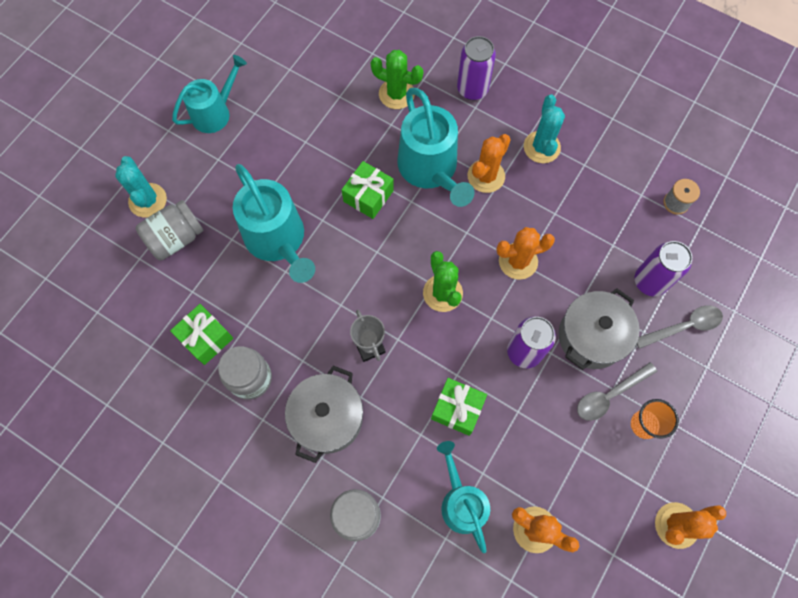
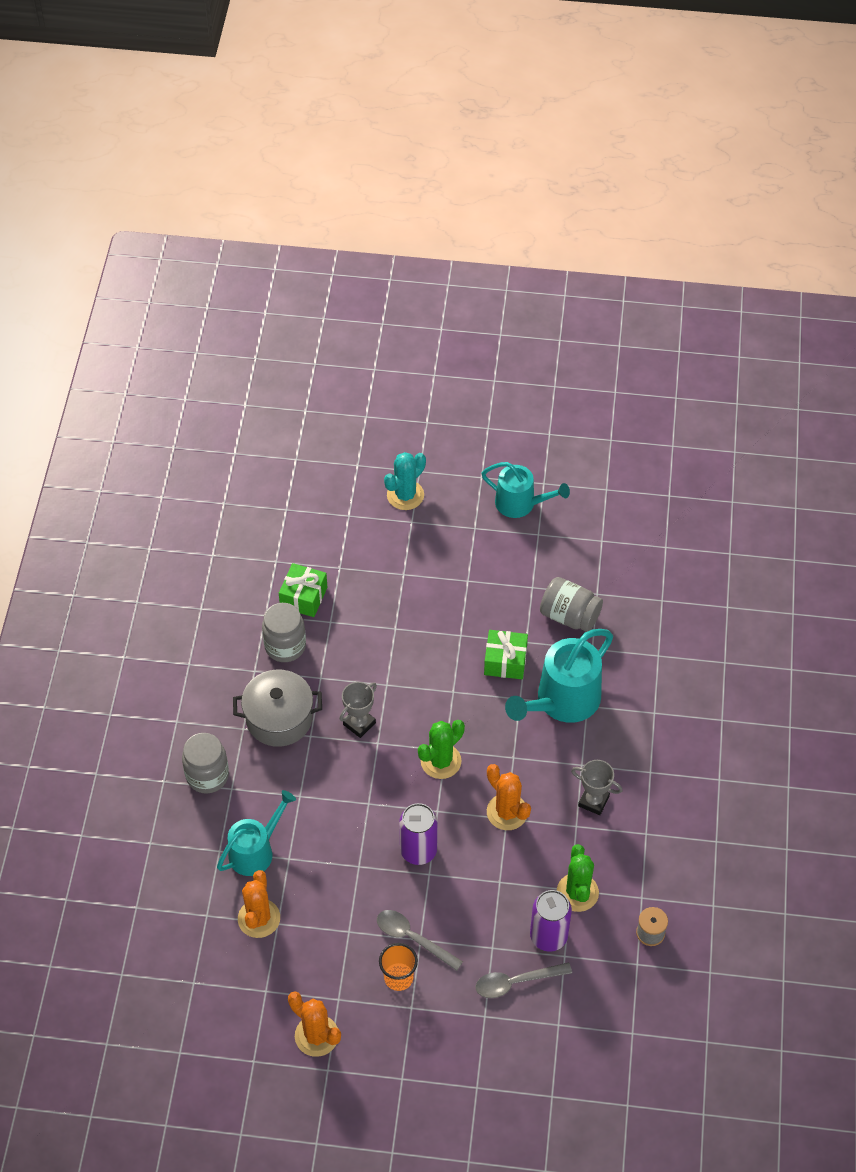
camera: 65 degrees right, 15 degrees down
(176, 238) = (381, 533): grey jar -> grey jar (569, 616)
(278, 240) = (421, 610): turquoise watering can -> none
(396, 94) = (628, 639): green cactus -> green cactus (577, 892)
(457, 409) = (336, 816): green gift -> none
(472, 89) = (673, 702): purple can -> none
(486, 176) = (582, 751): orange cactus -> none
(537, 189) = (593, 801): none -> grey trophy
(541, 147) = (643, 788): turquoise cactus -> none
(591, 336) = (463, 903): grey pot -> none
(683, 327) = (516, 982): grey spoon -> grey spoon turned 120 degrees clockwise

